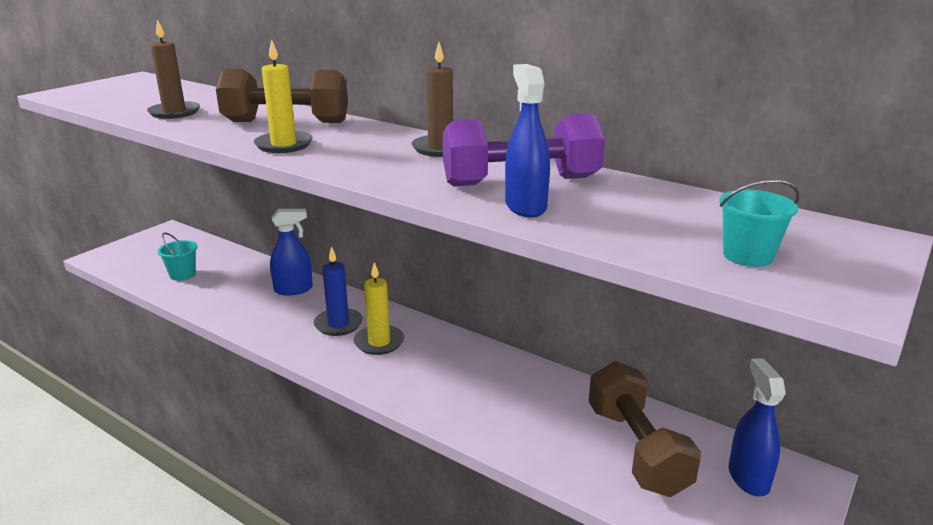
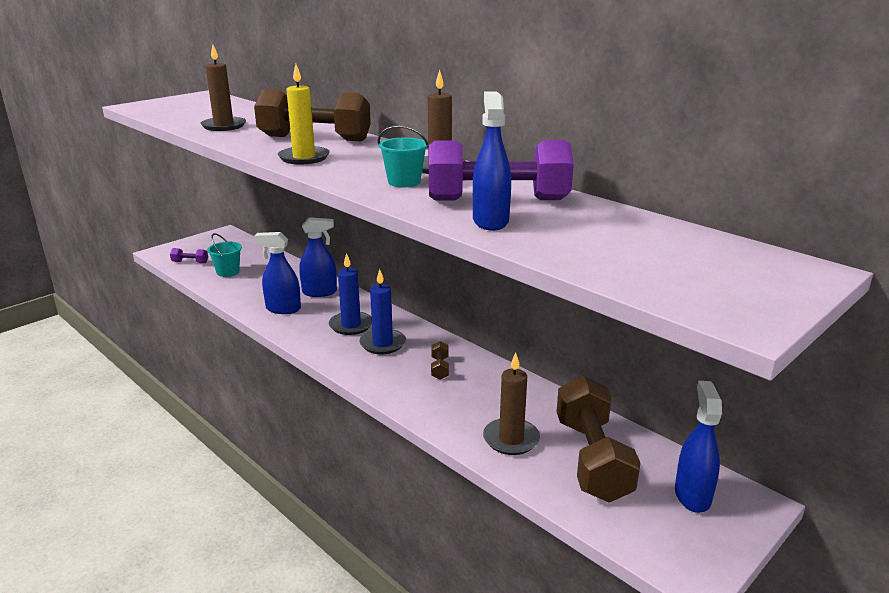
camera: 10 degrees right, 0 degrees up
(135, 267) = (190, 262): none -> purple dumbbell
(257, 312) = (283, 309): none -> blue spray bottle
(379, 342) = (382, 344): yellow candle -> blue candle
(448, 364) = (440, 368): none -> brown dumbbell
(547, 437) = (511, 439): none -> brown candle
(747, 256) = (673, 276): turquoise bucket -> turquoise bucket (404, 182)

